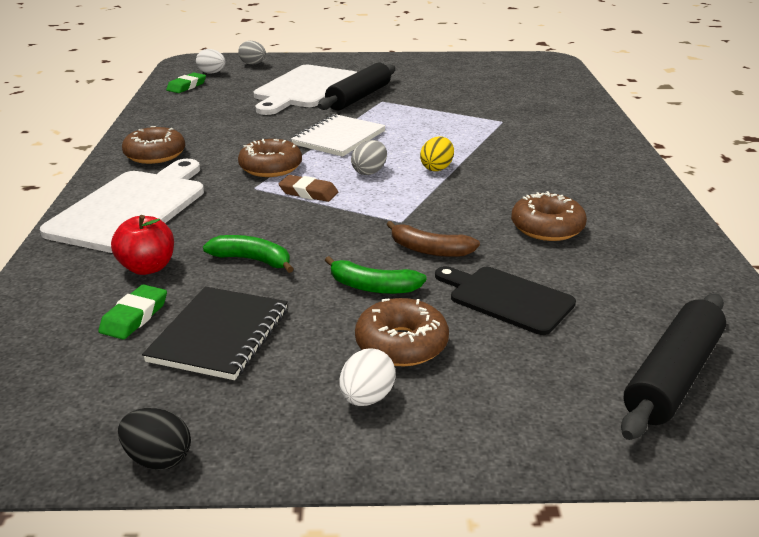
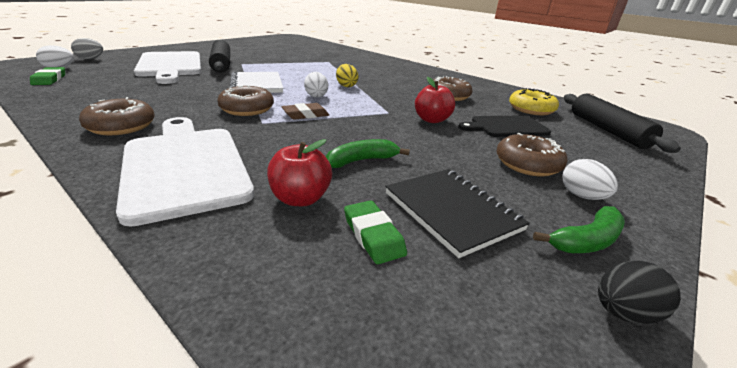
camera: 50 degrees left, 0 degrees up
(369, 172) = (316, 96): grey egg -> white egg
(373, 287) = (452, 145): green banana -> green banana (586, 241)
(429, 250) = (432, 120): brown banana -> red apple
(630, 295) = (531, 109): none -> yellow donut

